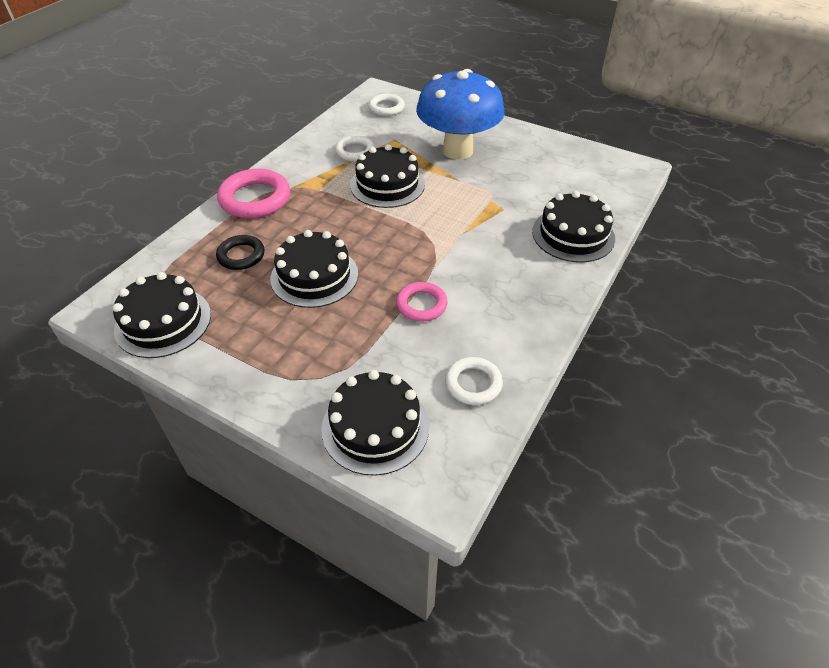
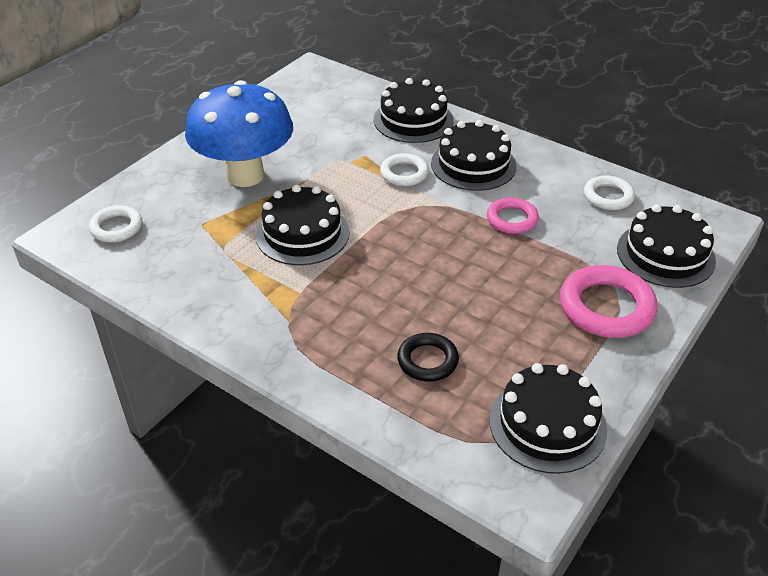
camera: 85 degrees left, 5 degrees down
(255, 199) = (307, 354): pink ring -> pink ring (606, 307)
(314, 276) = (468, 295): black cake -> black cake (473, 164)
(355, 152) = (219, 259): white ring -> white ring (404, 173)

